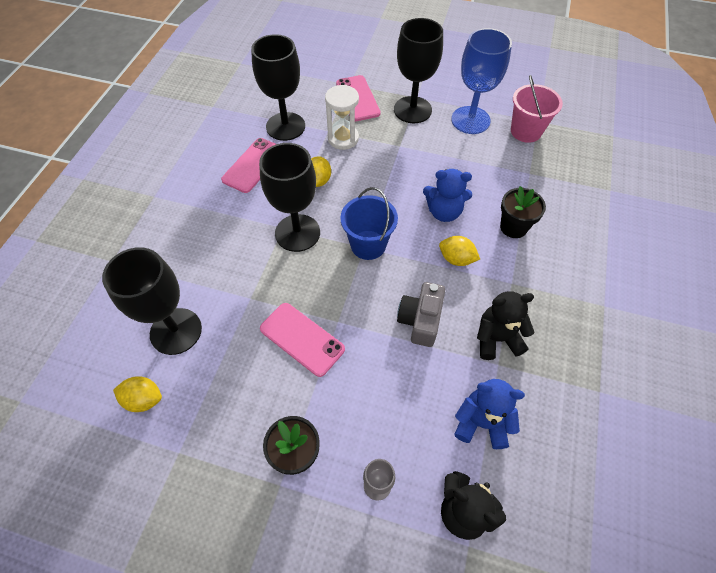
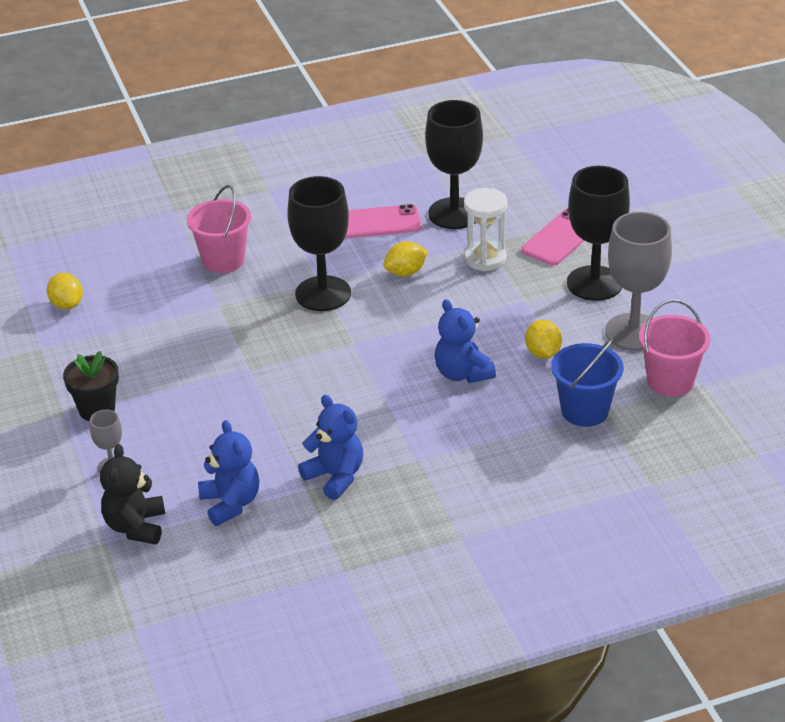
camera: 55 degrees right, 20 degrees down
(176, 331) = (143, 284): black goblet -> none
(202, 266) = (223, 260): none -> pink bucket
(302, 339) = (208, 357): pink phone -> none
(368, 245) = (359, 344): blue bucket -> blue bucket (584, 411)
(420, 320) = (304, 418): grey camera -> none
(456, 259) = (407, 409): yellow lemon -> yellow lemon (543, 353)
(470, 120) = (634, 332): blue goblet -> grey goblet
(497, 339) = (335, 477): black teddy bear -> blue teddy bear
(513, 227) = (499, 431): black flower pot -> none

